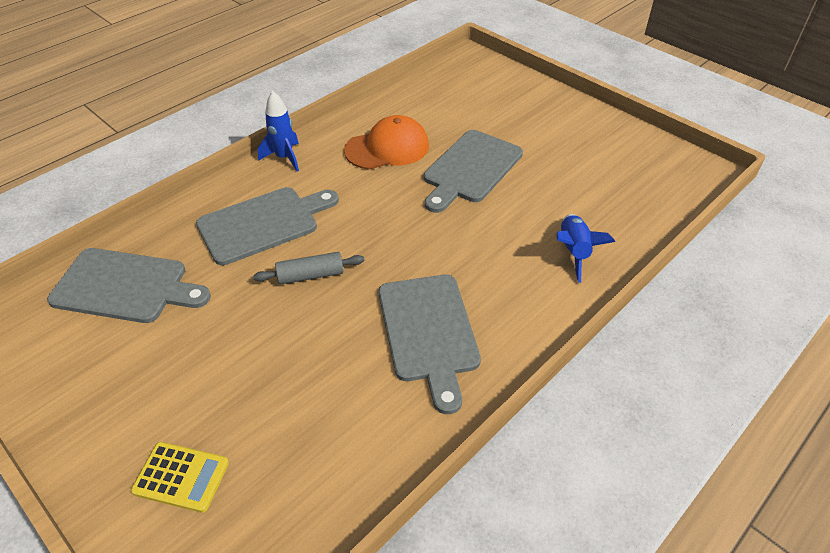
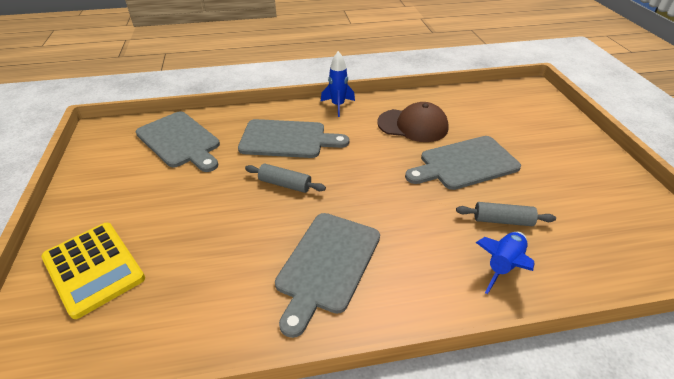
camera: 35 degrees right, 5 degrees down
(181, 477) = (93, 268): yellow calculator -> yellow calculator, size x1.60
(387, 148) = (413, 125): orange cap -> brown cap
(543, 210) = (502, 220): none -> grey rolling pin

